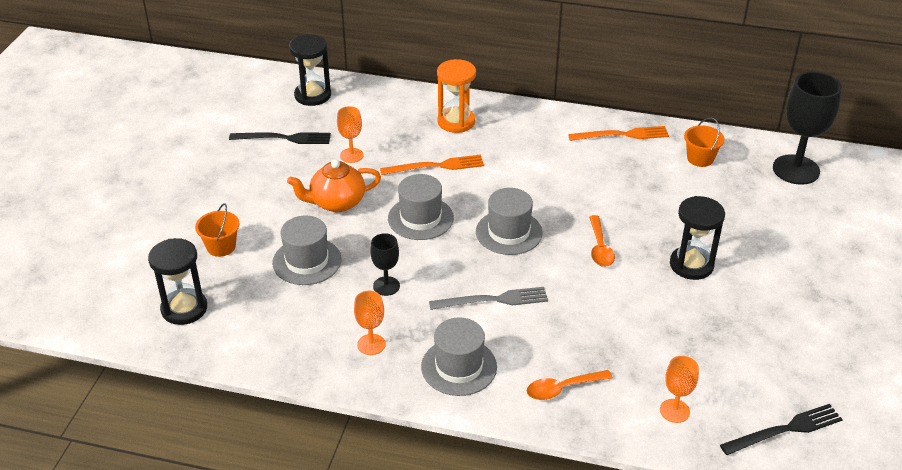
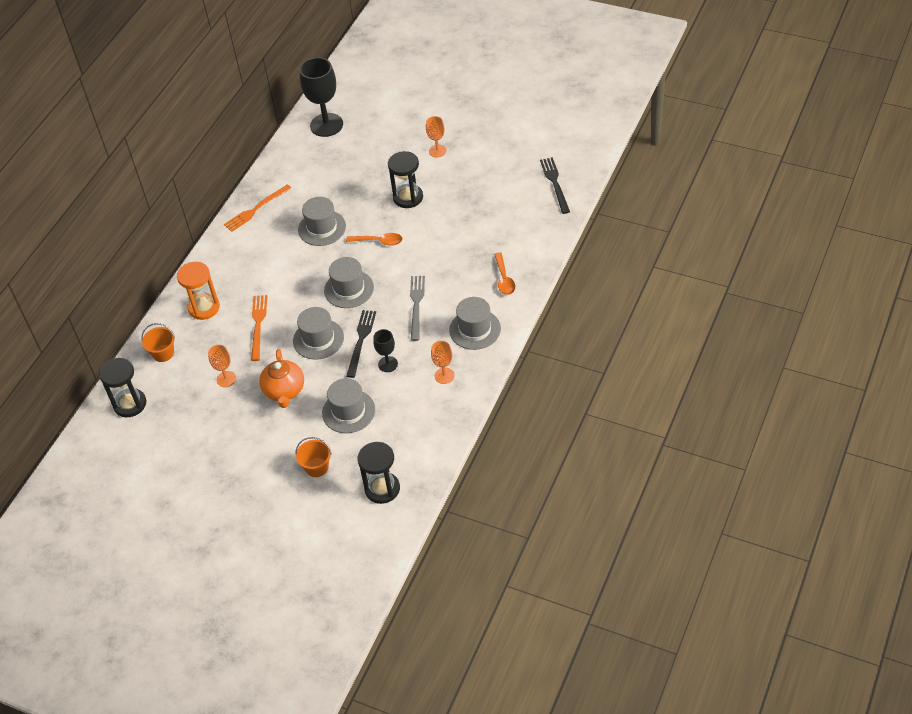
camera: 75 degrees left, 10 degrees up
(284, 138) = (187, 425): black fork -> black fork (361, 341)
(608, 193) = (322, 228): none -> grey hat
(622, 135) = (256, 209): orange fork -> orange fork turned 135 degrees counterclockwise
(674, 411) = (532, 229): orange goblet -> orange goblet (437, 151)
(700, 158) = (298, 171): orange bucket -> orange bucket (163, 353)

